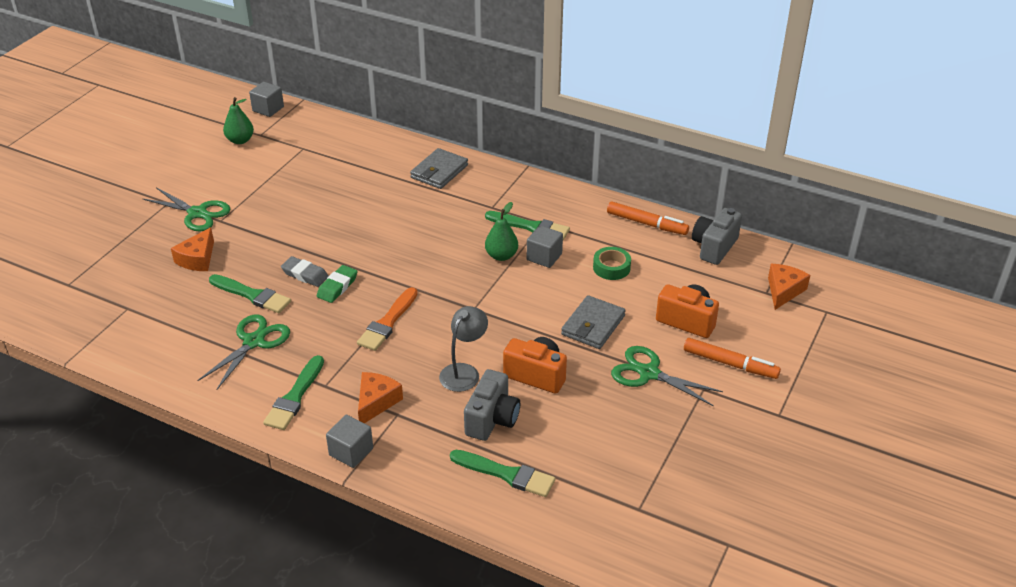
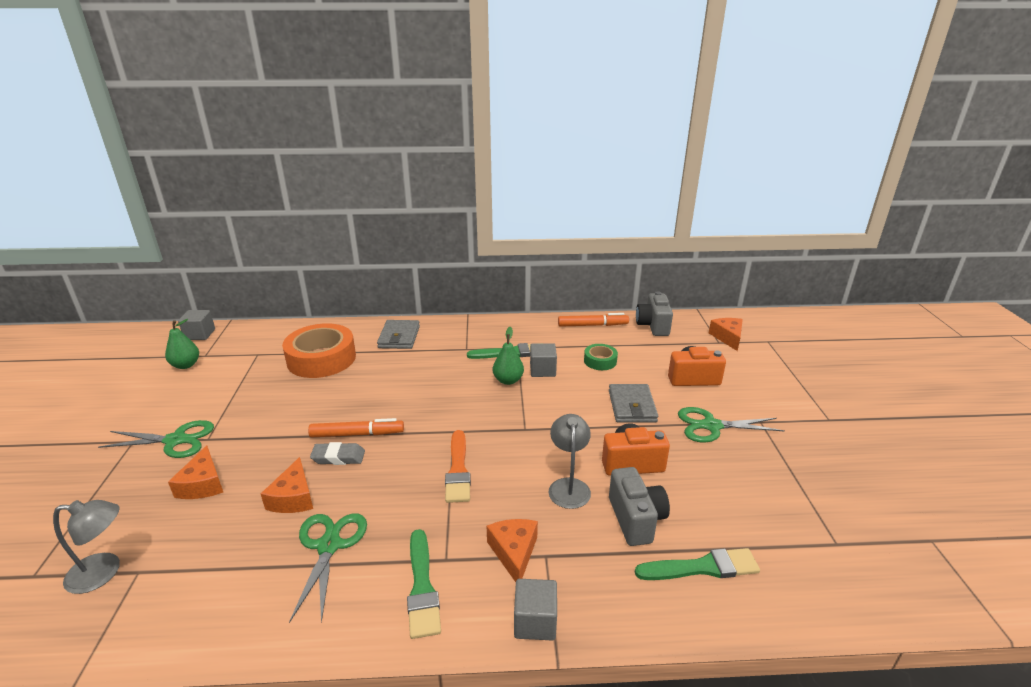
camera: 30 degrees left, 10 degrees down
(108, 300) = (104, 572): none -> grey lamp
(252, 295) = (293, 497): green brush -> orange cheese
(337, 287) = (381, 456): green eraser -> none
(353, 172) = (321, 359): none -> orange tape
(730, 364) = (755, 397): orange marker -> orange marker (357, 434)

